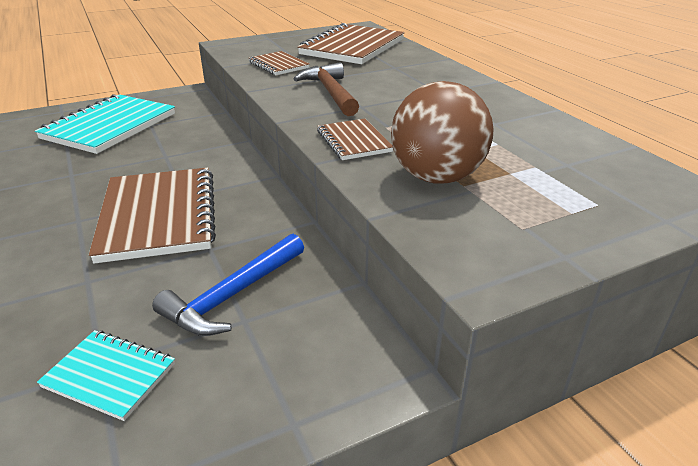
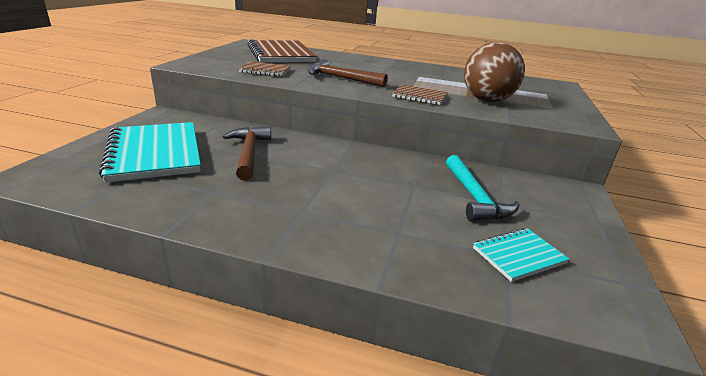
camera: 50 degrees left, 5 degrees down
(159, 216) = (347, 185): brown notebook -> none
(163, 151) = (249, 153): none -> brown hammer
(233, 295) = (474, 197): blue hammer -> turquoise hammer

